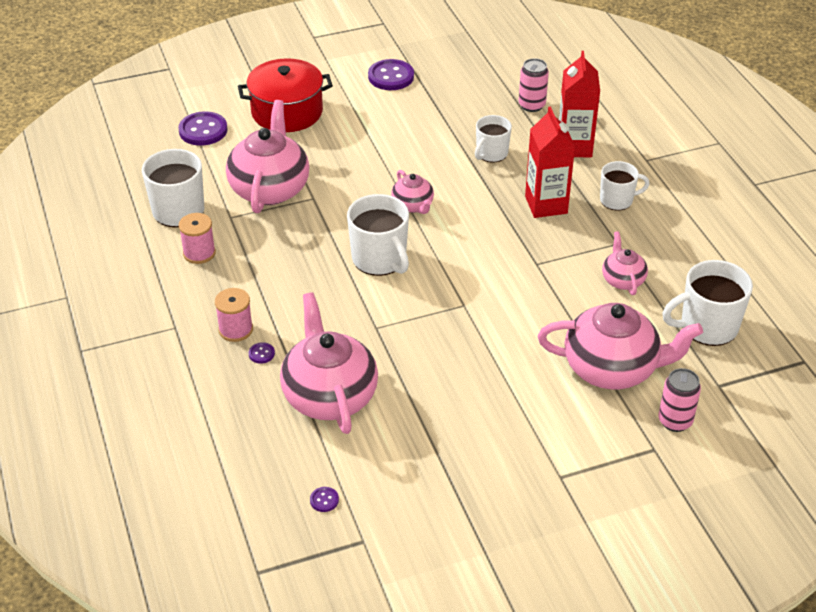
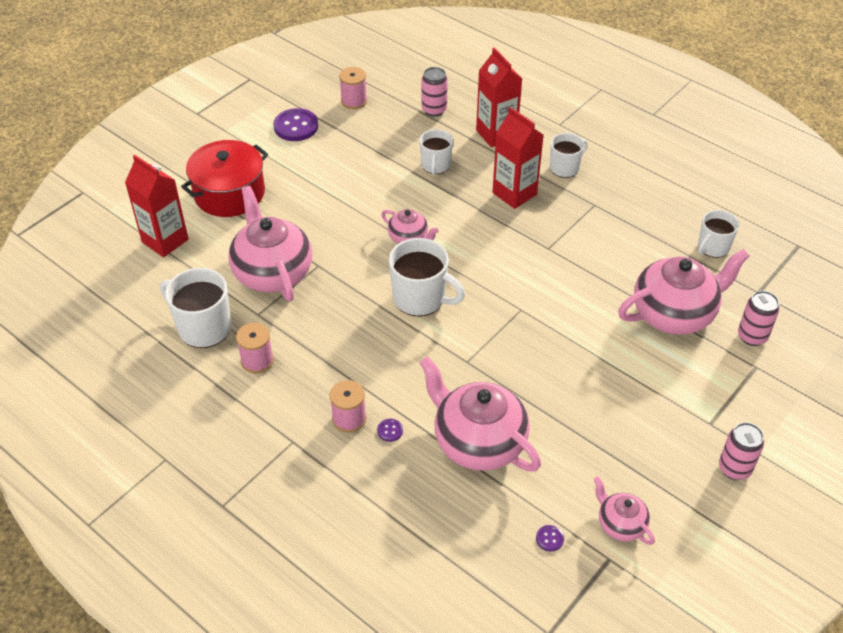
camera: 30 degrees left, 5 degrees up
(203, 130) = (165, 241): purple button -> red carton
(462, 72) = (354, 101): none -> pink spool
(550, 524) = (734, 468): none -> pink can
(622, 280) = (622, 234): pink teapot -> pink teapot (620, 524)
(707, 327) = (712, 247): white mug -> white mug, size x0.64

